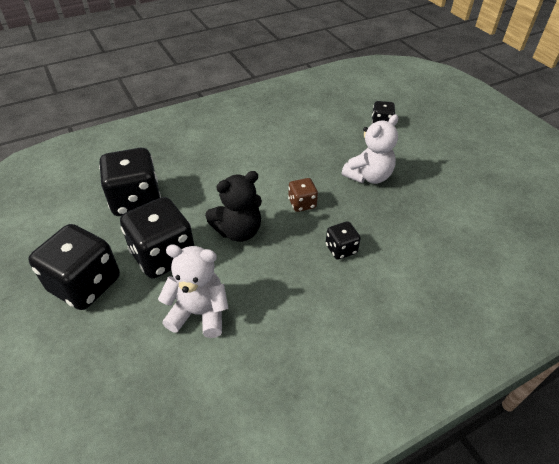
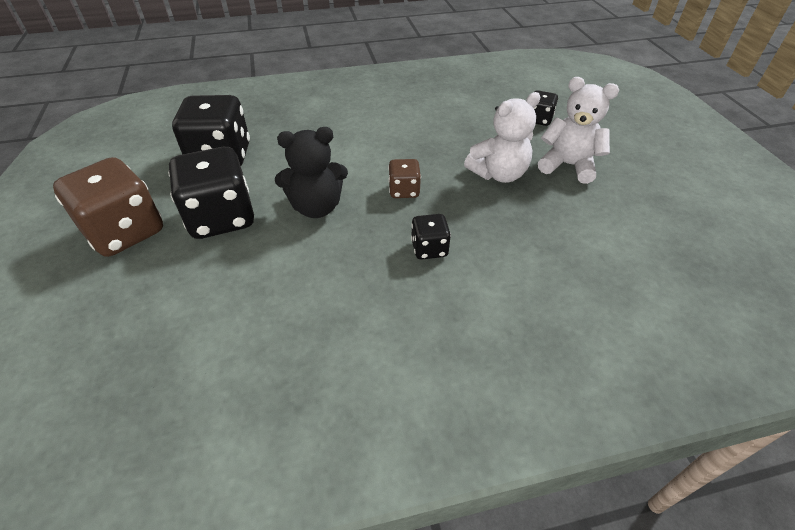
camera: 15 degrees right, 0 degrees up
(85, 284) = (125, 232): black dice -> brown dice
(199, 313) = (230, 287): white teddy bear -> white teddy bear (568, 165)

